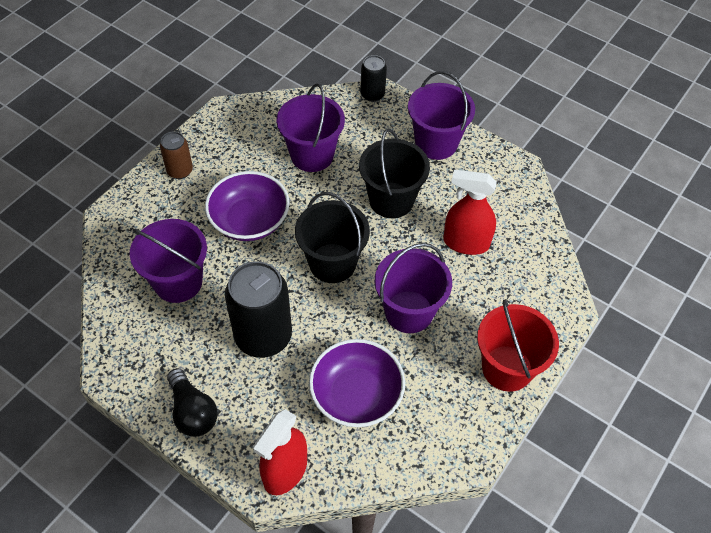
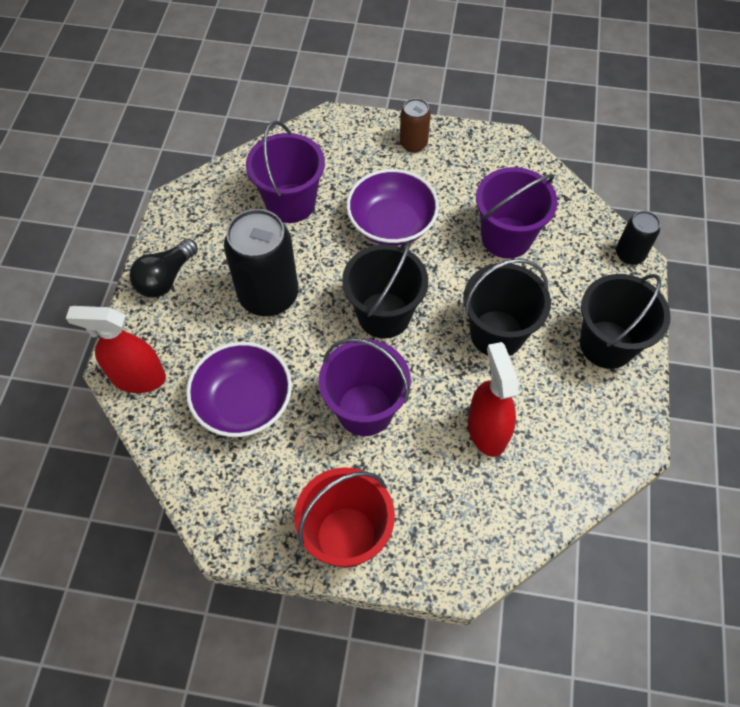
camera: 65 degrees right, 5 degrees up
(436, 143) = (606, 344): purple bucket -> black bucket

